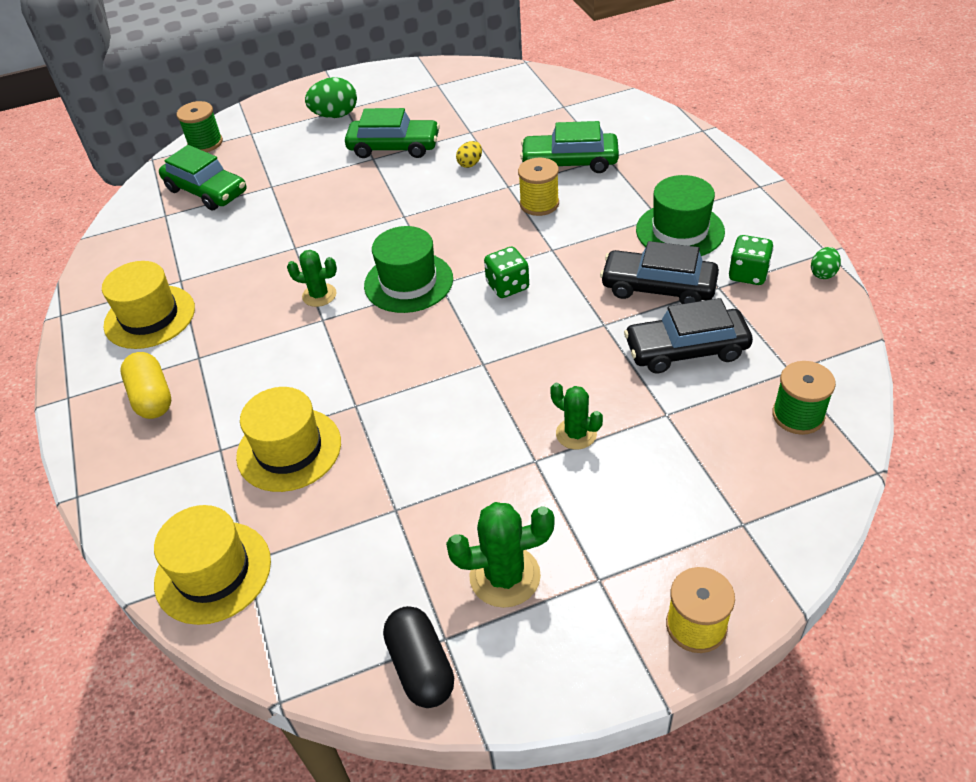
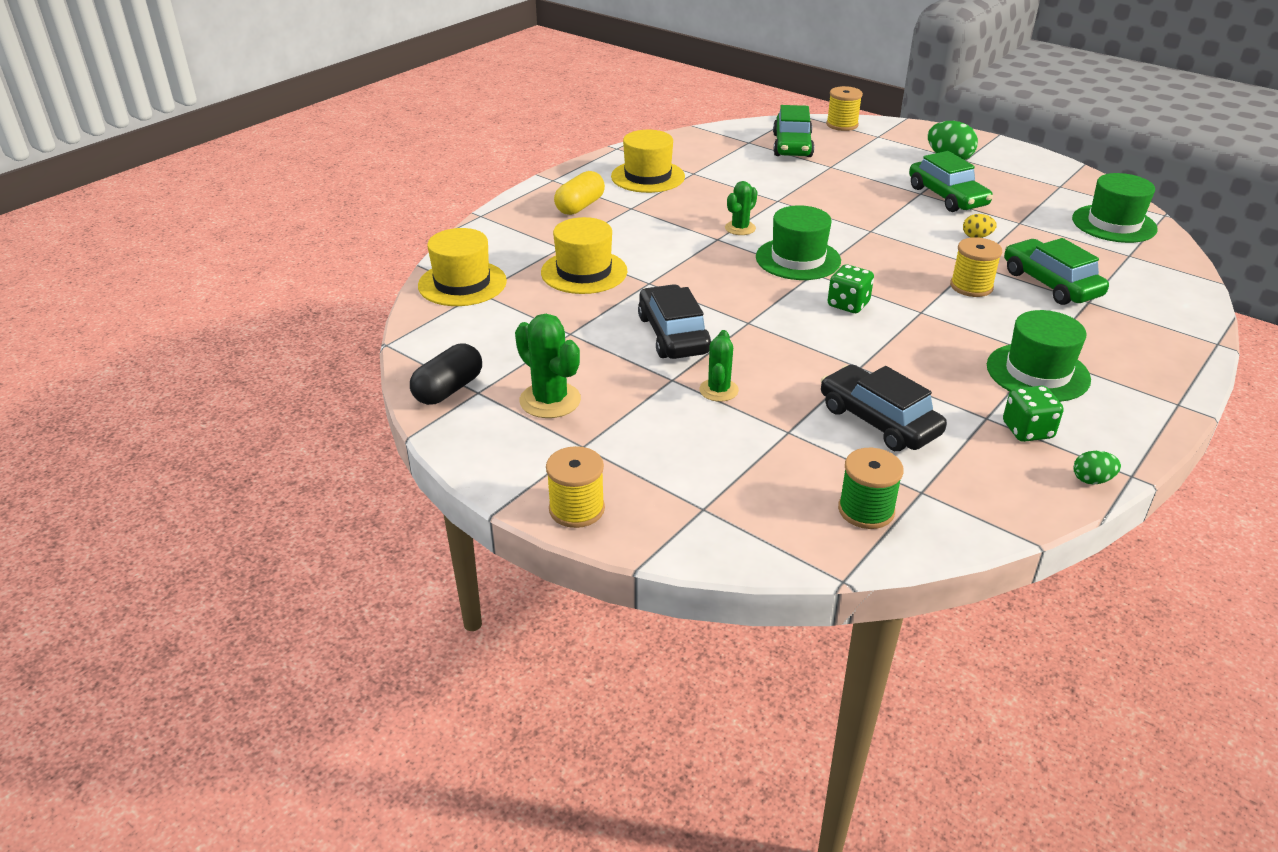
camera: 55 degrees right, 10 degrees down
(205, 143) = (842, 125): green spool -> yellow spool
(319, 295) = (740, 228): green cactus -> green cactus turned 60 degrees clockwise
(516, 90) = (1114, 224): none -> green hat
(658, 287) = (942, 382): black car -> black car (673, 334)

